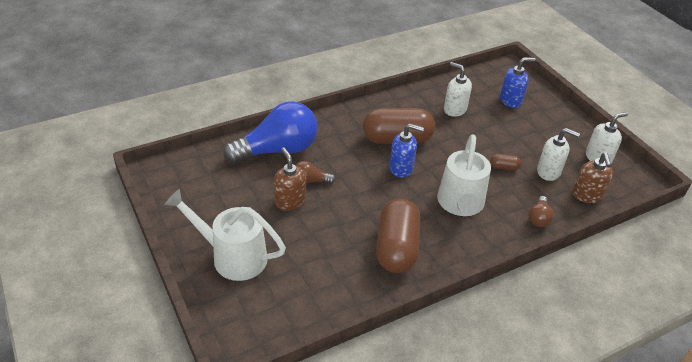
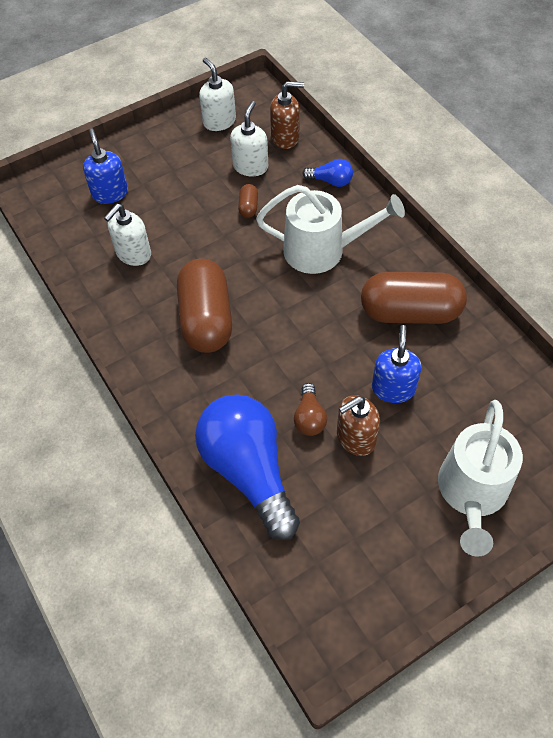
camera: 90 degrees left, 15 degrees up
(401, 168) = (266, 312): blue soap dispenser -> blue soap dispenser (393, 388)
(538, 218) = (331, 181): brown light bulb -> blue light bulb

